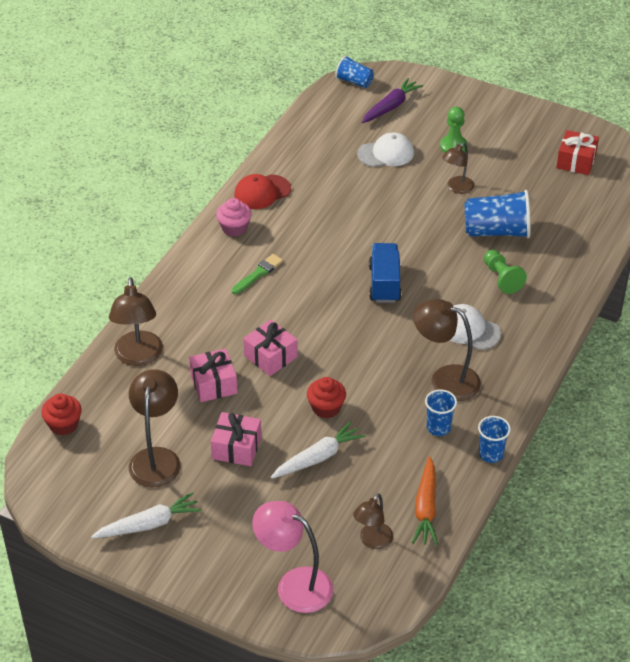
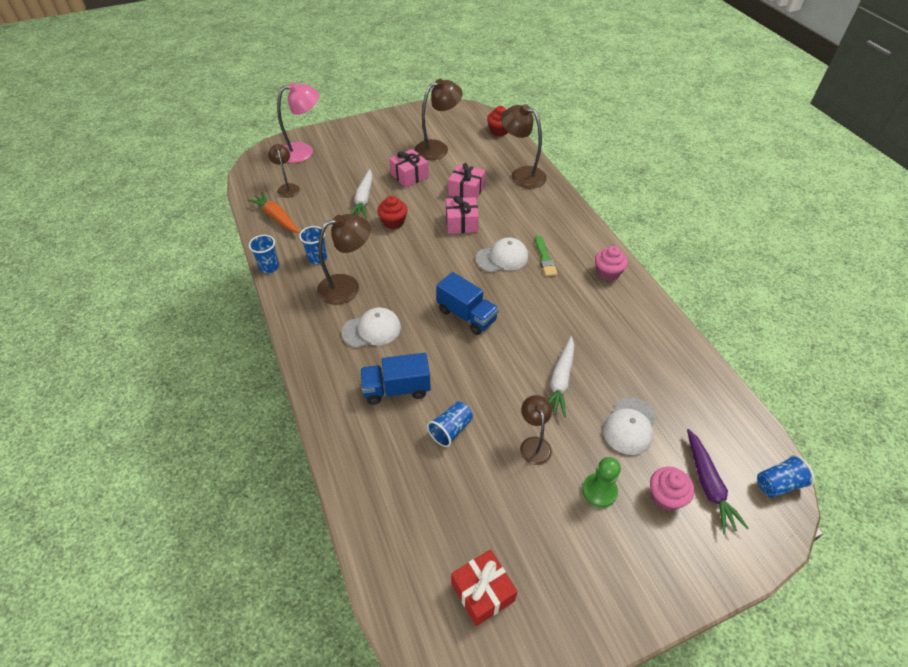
camera: 130 degrees right, 5 degrees up
(149, 524) = (399, 128): white carrot -> white carrot (560, 381)
(156, 458) = (438, 148): brown lamp -> brown lamp turned 75 degrees counterclockwise
(262, 192) = (639, 310): red cap -> none
(289, 301) = (502, 258): none -> white cap
(422, 120) = (665, 496): none -> pink cupcake
(497, 231) = (451, 430): blue cup -> blue cup, size x0.58
(502, 278) = (396, 389): green pawn -> blue truck

